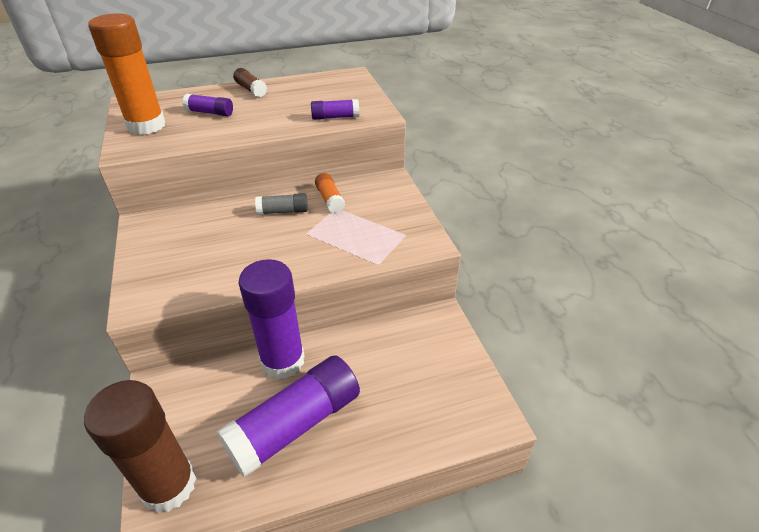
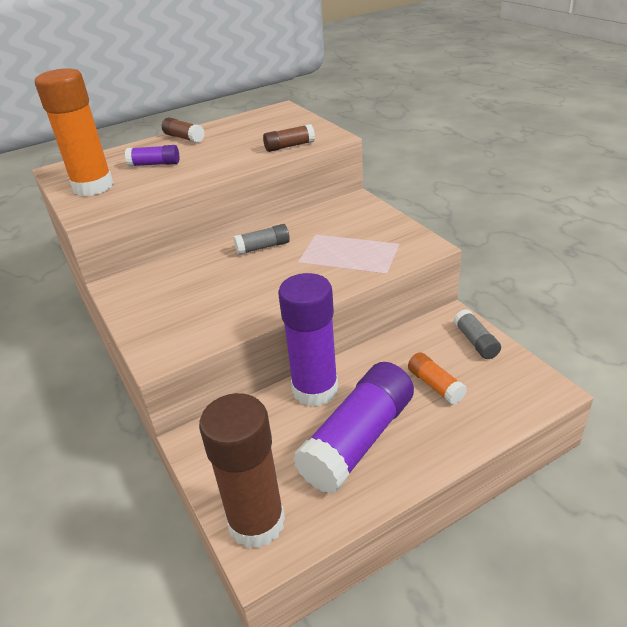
camera: 10 degrees left, 5 degrees down
(330, 199) = (305, 228): orange glue stick -> orange glue stick (435, 385)
(335, 117) = (289, 146): purple glue stick -> brown glue stick
(450, 348) = (475, 342): none -> grey glue stick

